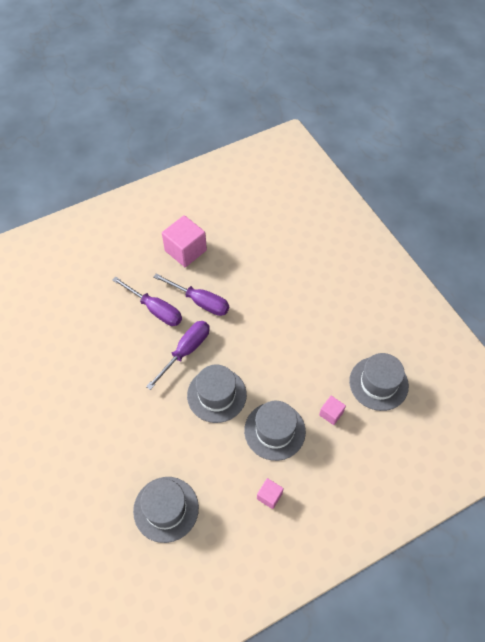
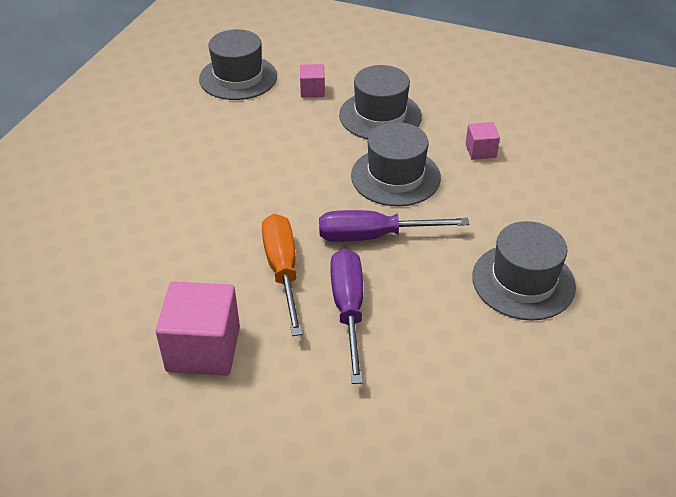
camera: 130 degrees left, 15 degrees down
(166, 509) = (557, 141): grey hat -> grey hat (523, 281)
(200, 301) = (282, 270): purple screwdriver -> orange screwdriver
(269, 496) = (448, 87): pink cube -> pink cube (480, 151)

